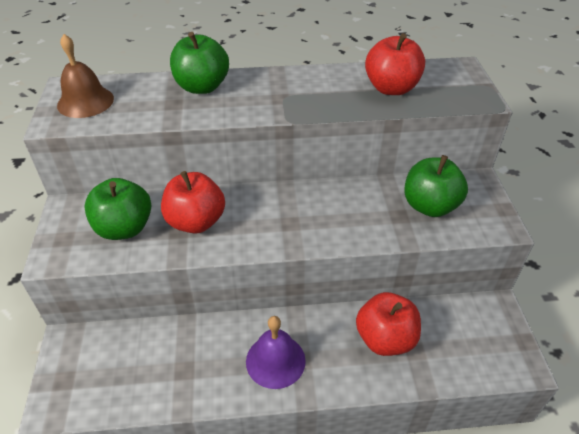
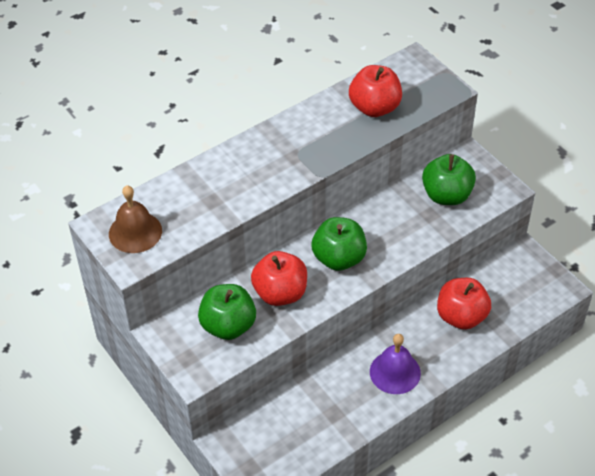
camera: 30 degrees left, 5 degrees up
(202, 87) = (220, 173): green apple -> green apple (339, 258)

